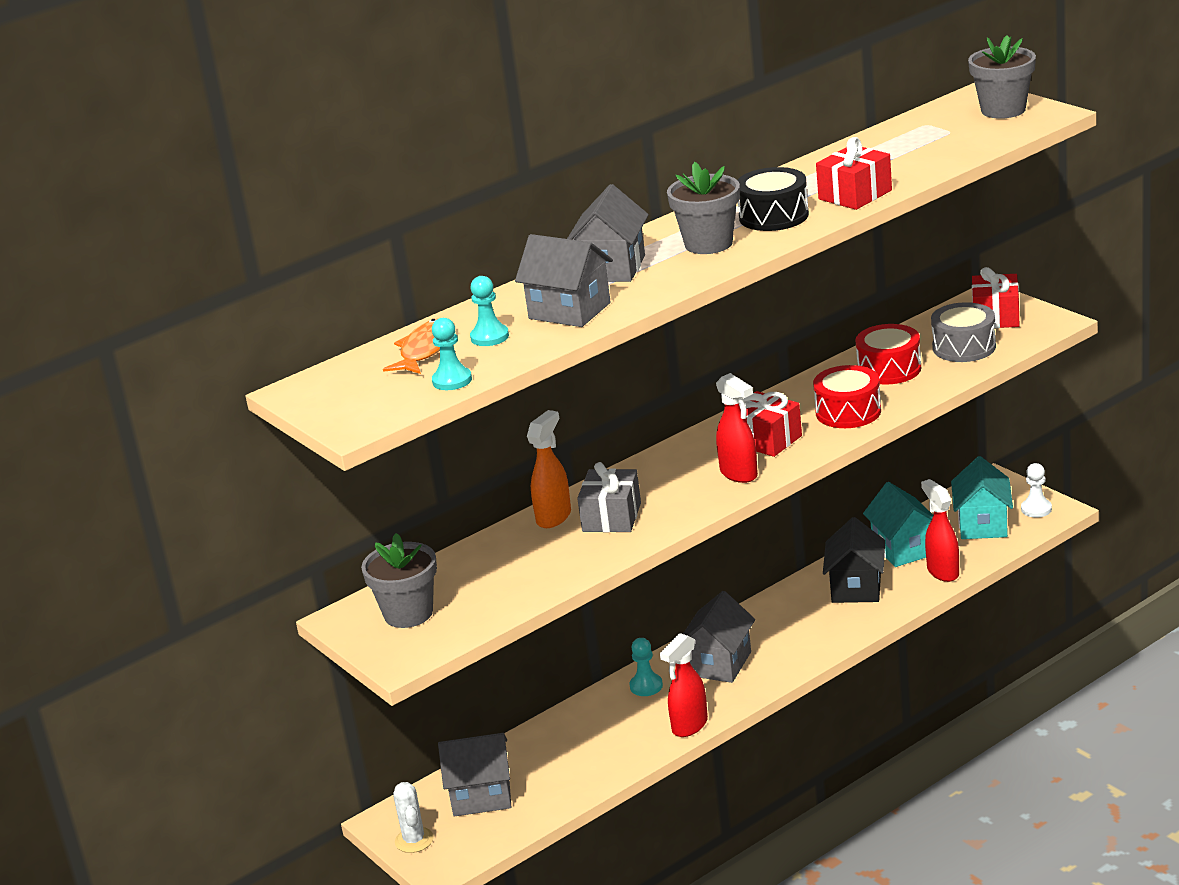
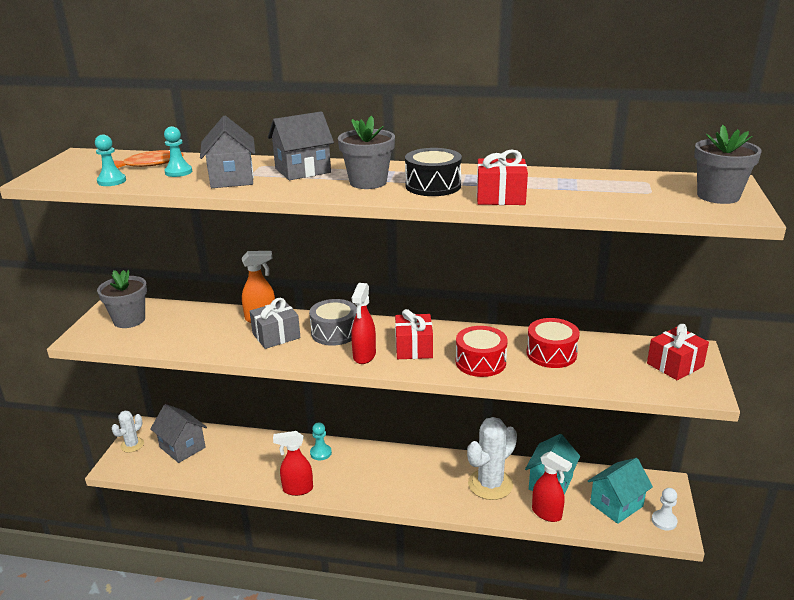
camera: 45 degrees right, 0 degrees up
(719, 664) = (364, 469): grey house -> none
(856, 588) = (490, 484): black house -> white cactus
(942, 572) = (547, 514): red spray bottle -> red spray bottle turned 105 degrees clockwise
(964, 347) = (618, 370): grey drum -> grey drum (334, 332)

